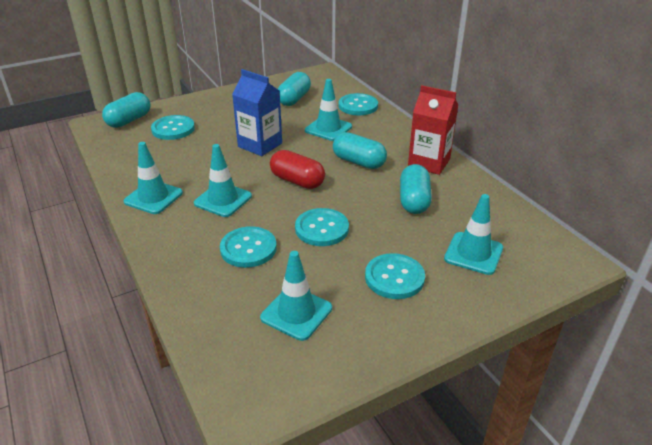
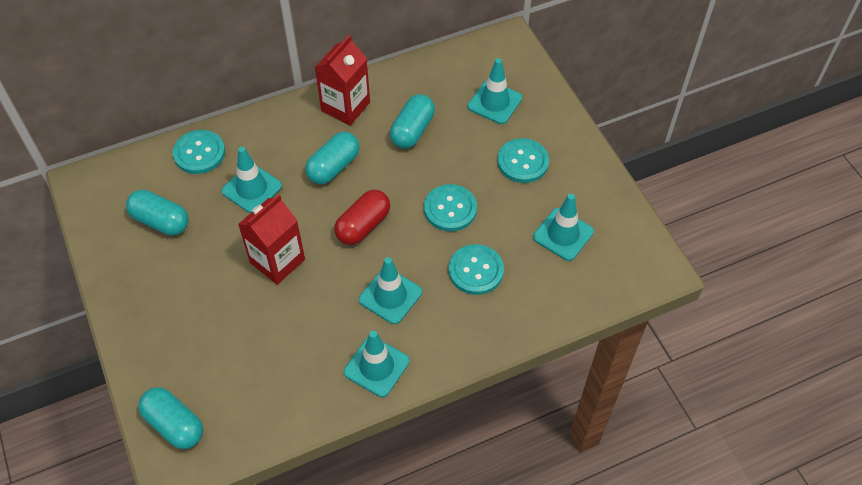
camera: 85 degrees left, 20 degrees up
(173, 129) = (213, 363): turquoise button -> none
(260, 145) = (277, 261): blue carton -> red carton
(414, 200) = (412, 130): turquoise capsule -> turquoise capsule turned 75 degrees counterclockwise

